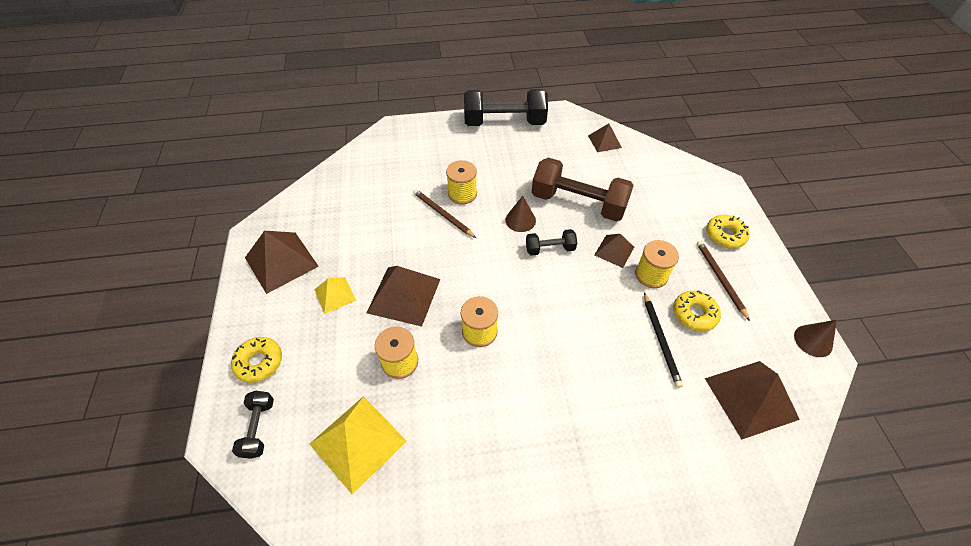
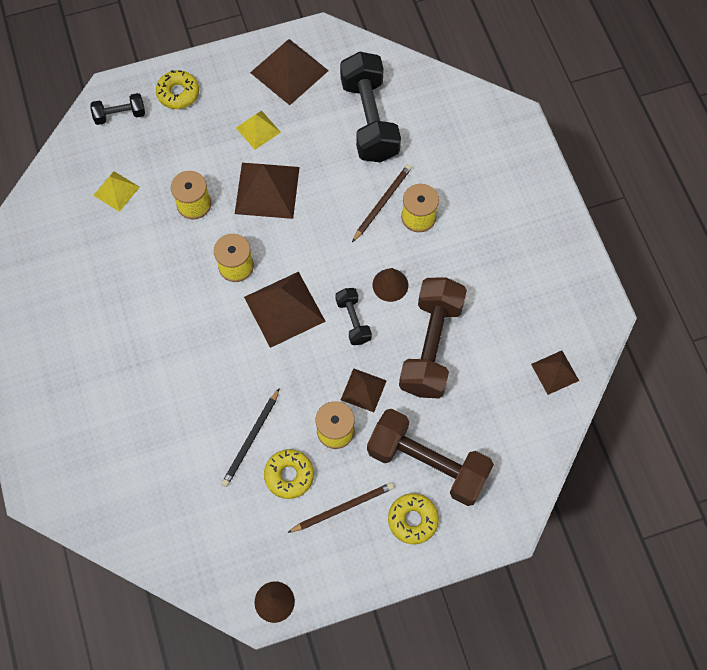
camera: 80 degrees right, 15 degrees up
(358, 442) = (116, 191): yellow pyramid -> yellow pyramid, size x0.57
(504, 122) = (561, 243): black dumbbell -> black dumbbell (369, 120)
(661, 340) = (251, 439): black pencil -> black pencil turned 45 degrees counterclockwise
(677, 220) = (427, 463): none -> brown dumbbell
(751, 398) = (197, 525): brown pyramid -> brown pyramid (284, 309)

